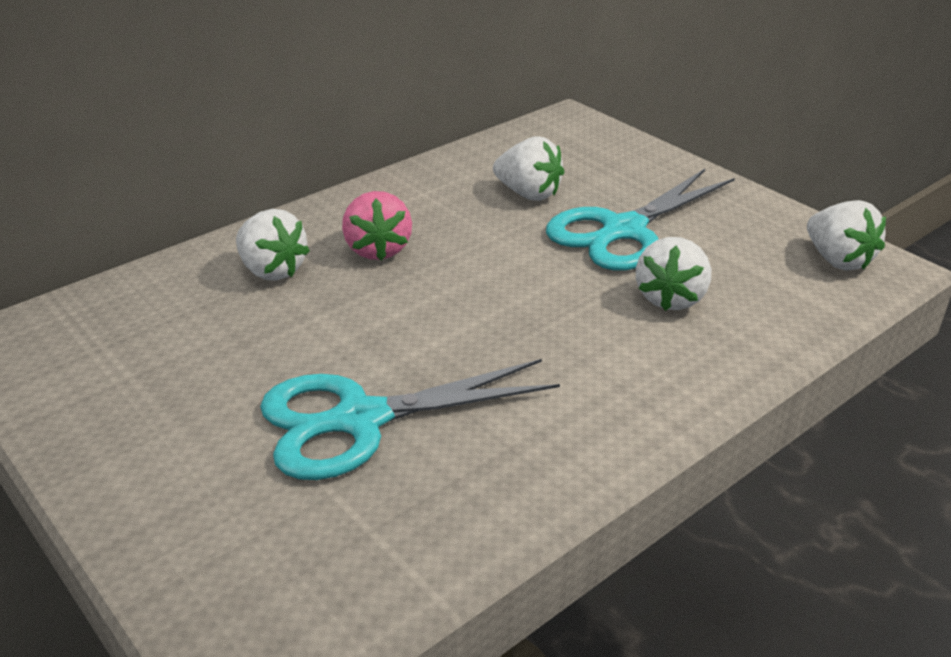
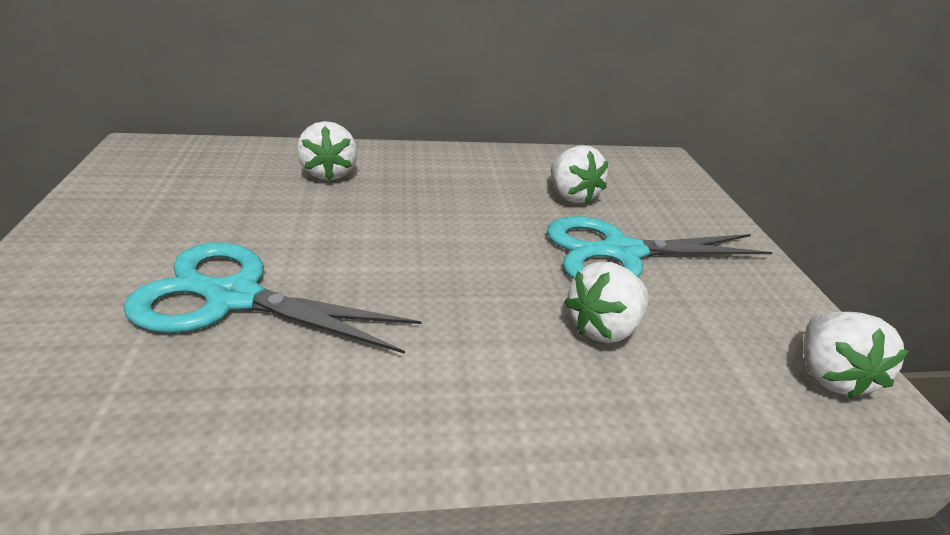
camera: 30 degrees right, 0 degrees up
(378, 249) = (413, 188): pink strawberry -> none

